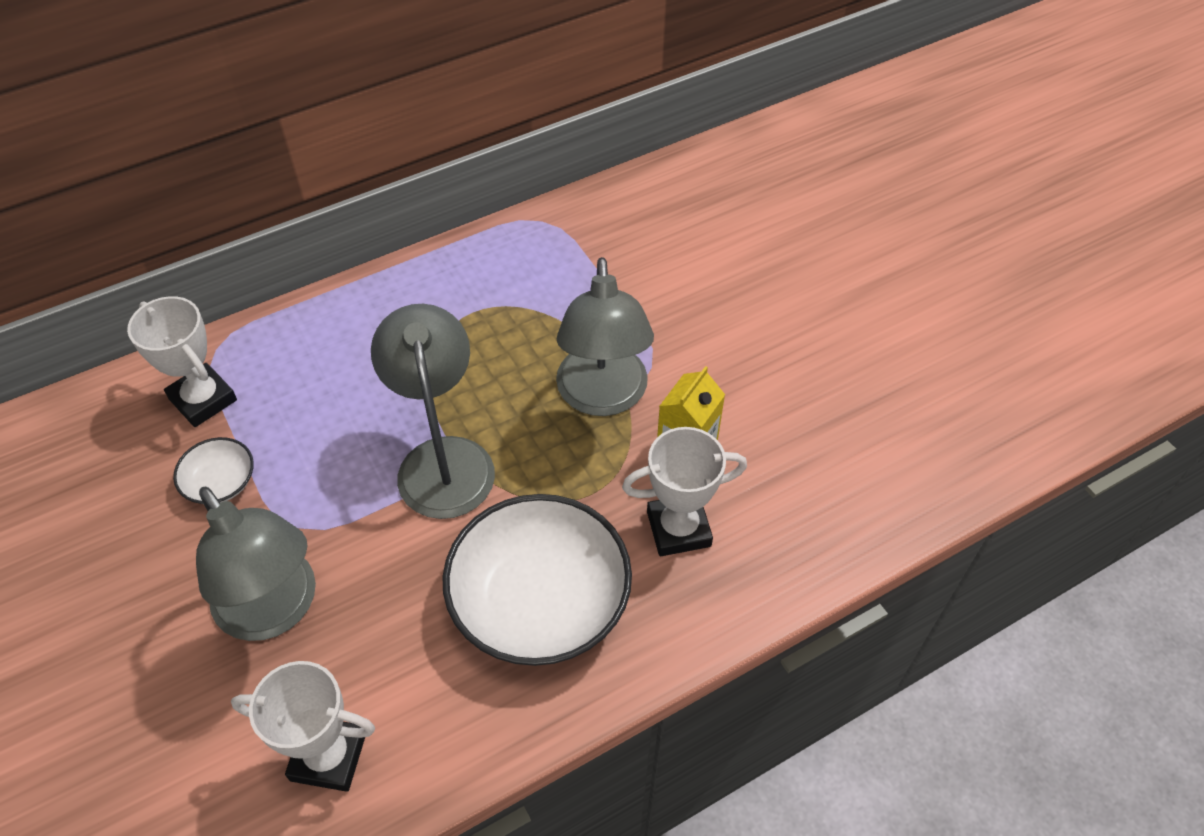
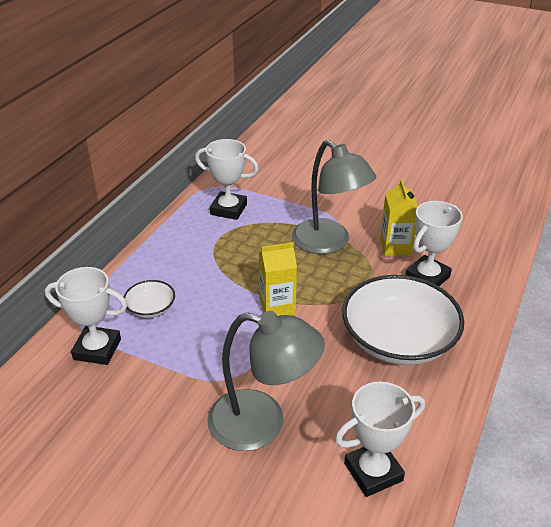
camera: 35 degrees left, 15 degrees down
(220, 482) = (155, 382): white bowl -> white bowl (151, 308)
(443, 459) = (277, 307): grey lamp -> yellow carton
(528, 271) = (228, 209): none -> white trophy

